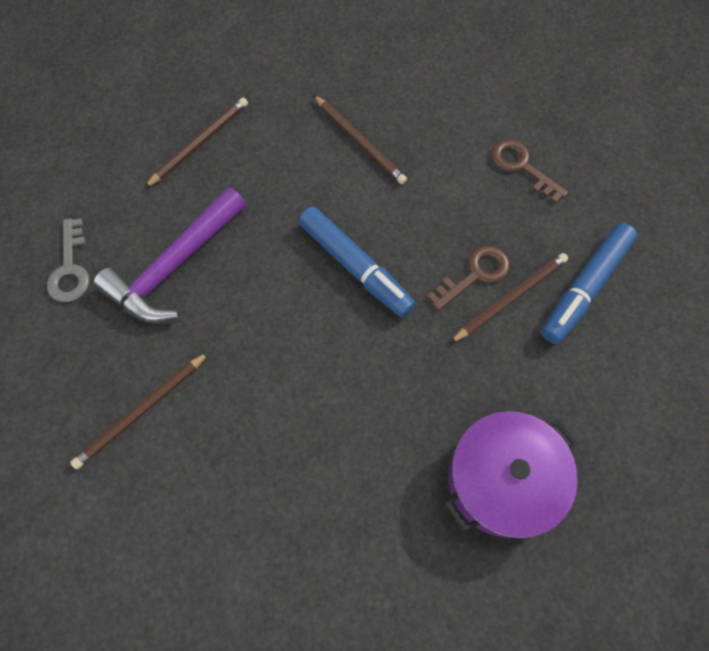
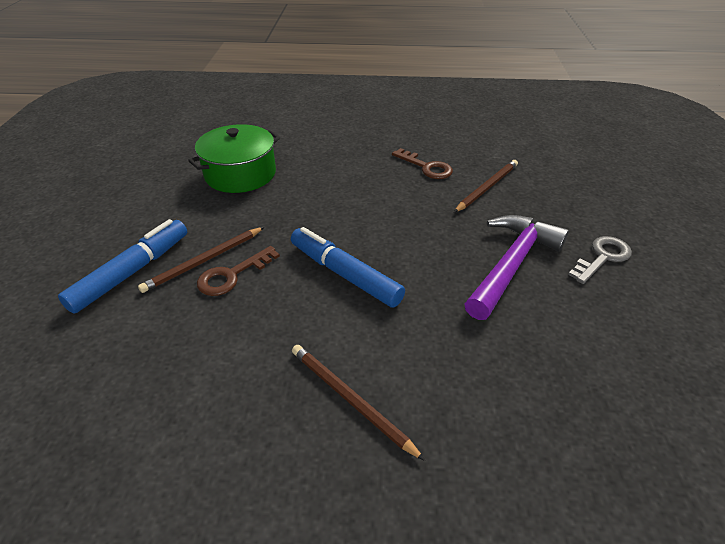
camera: 175 degrees right, 25 degrees down
(70, 268) = (602, 257): grey key -> grey key turned 60 degrees clockwise
(200, 143) = (551, 382): brown pencil -> none
(502, 479) = (240, 174): purple pot -> green pot
(521, 167) = (148, 381): brown key -> brown key (426, 167)

